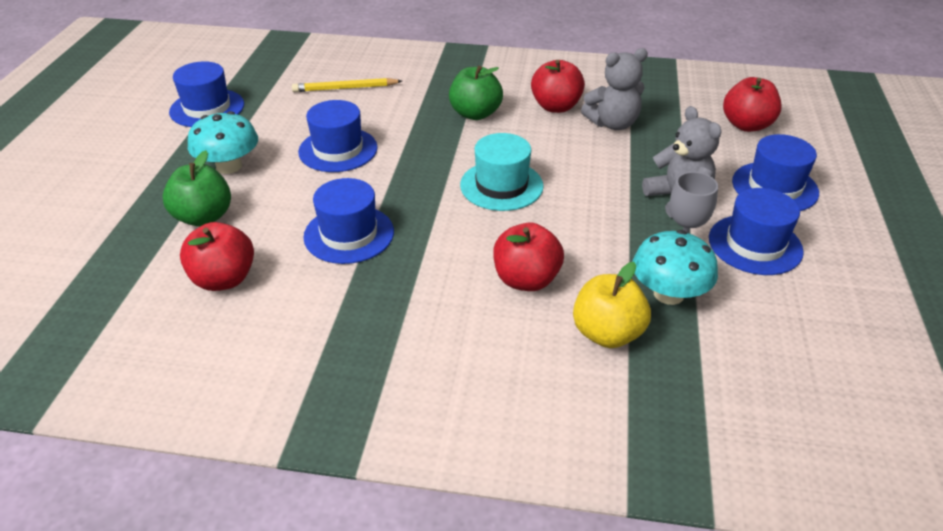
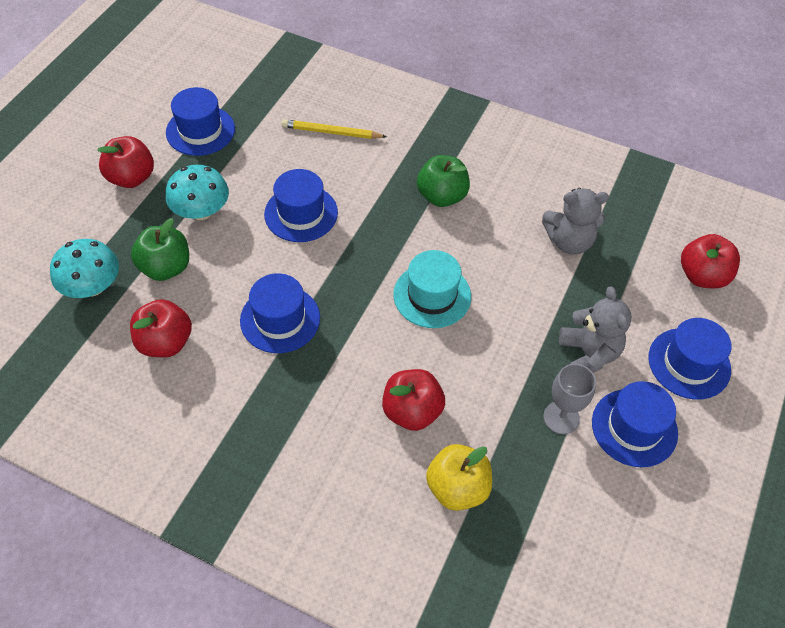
camera: 15 degrees right, 15 degrees up
(556, 107) = (523, 205): red apple -> red apple (131, 178)
(668, 294) = (529, 461): turquoise mushroom -> turquoise mushroom (92, 286)

